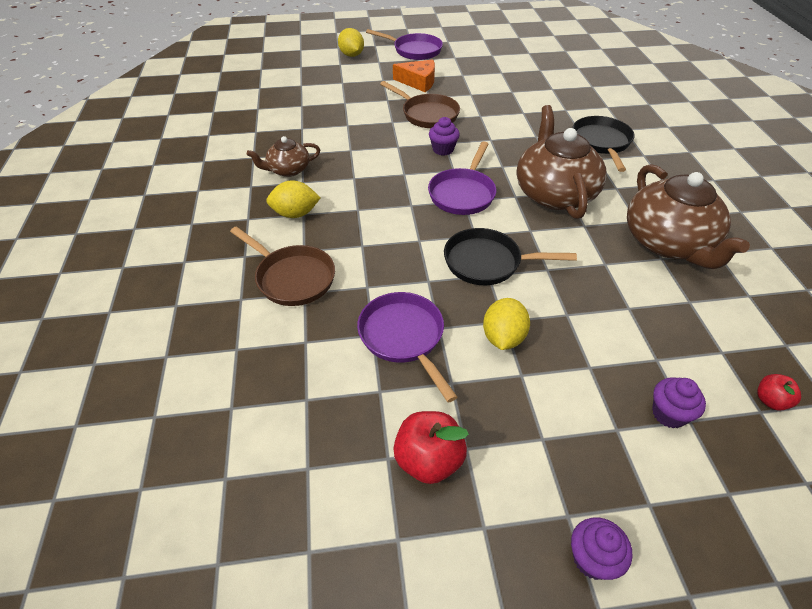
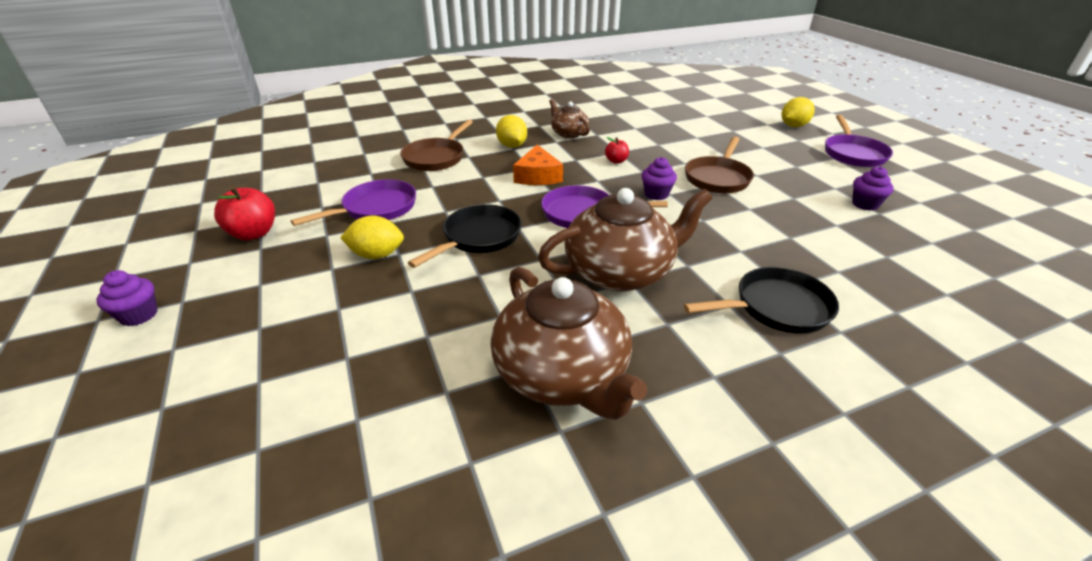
camera: 75 degrees right, 10 degrees down
(418, 82) = (782, 165): orange cheese -> orange cheese (538, 176)
(487, 262) = (478, 238): black pan -> black pan turned 45 degrees clockwise
(668, 243) = (562, 374): brown teapot -> brown teapot turned 90 degrees counterclockwise
(669, 414) = (270, 365): purple cupcake -> purple cupcake (865, 204)
(770, 400) = (272, 462): red apple -> red apple (616, 161)

